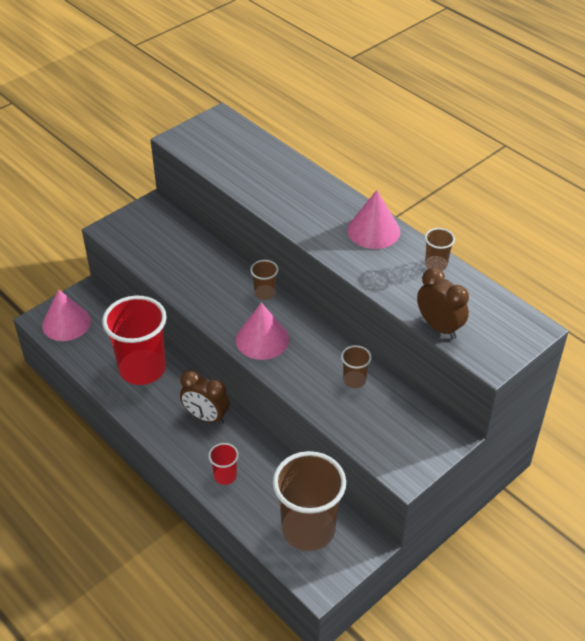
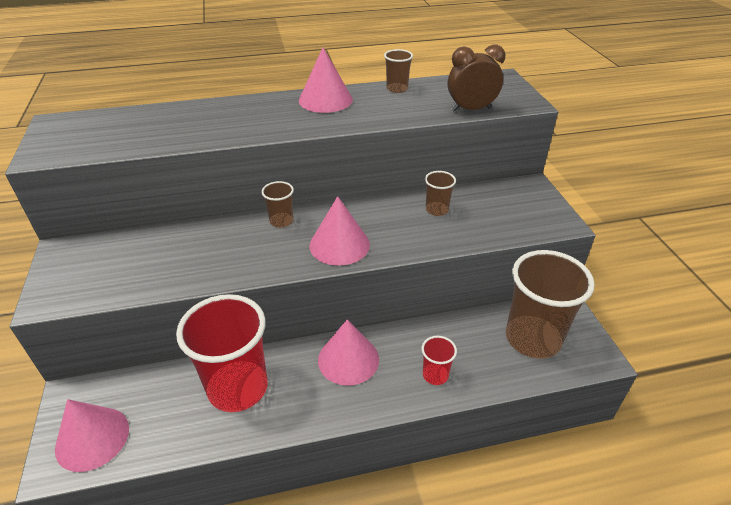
camera: 60 degrees left, 5 degrees down
(206, 417) = (348, 359): brown clock -> pink cone

